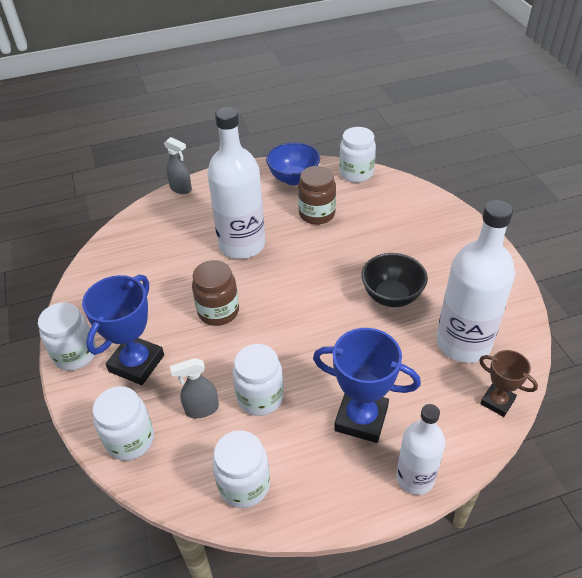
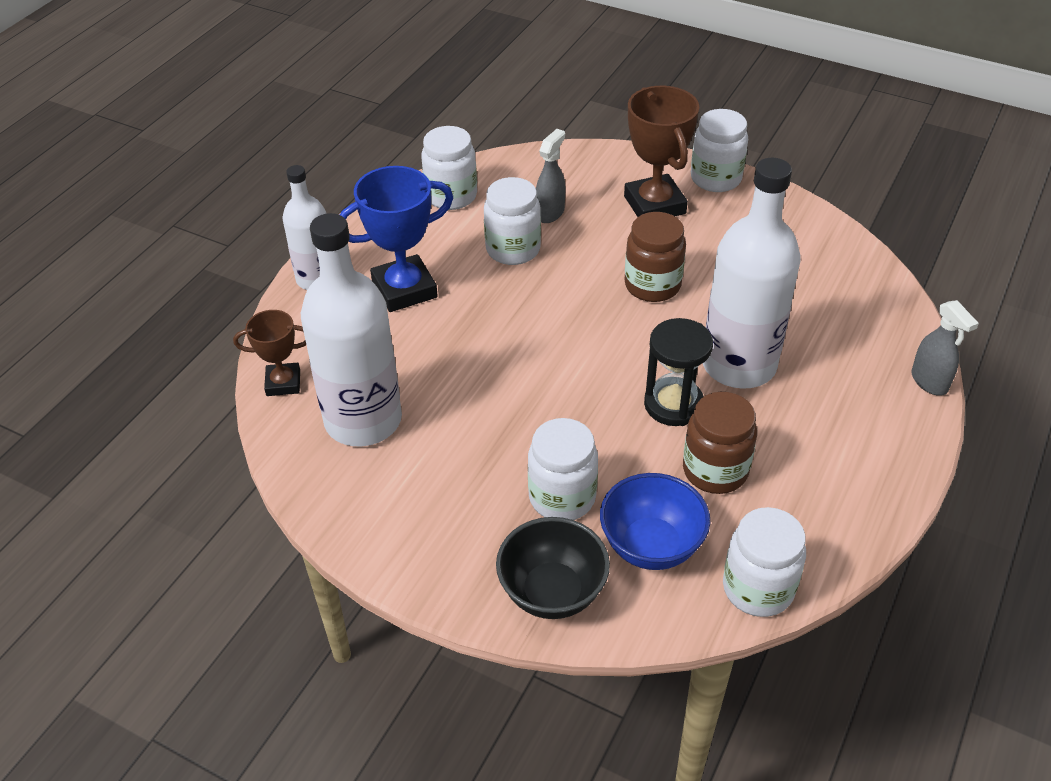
camera: 135 degrees right, 0 degrees up
(130, 440) = (575, 166): white jar -> white jar (562, 497)
(136, 363) = (654, 205): blue trophy -> brown trophy
(181, 189) = (929, 382): grey spray bottle -> grey spray bottle turned 105 degrees counterclockwise
(293, 178) = (827, 507): blue bowl -> blue bowl (651, 546)
(296, 248) = (673, 404): none -> black hourglass
(391, 296) = (493, 421): black bowl -> black bowl (552, 592)

